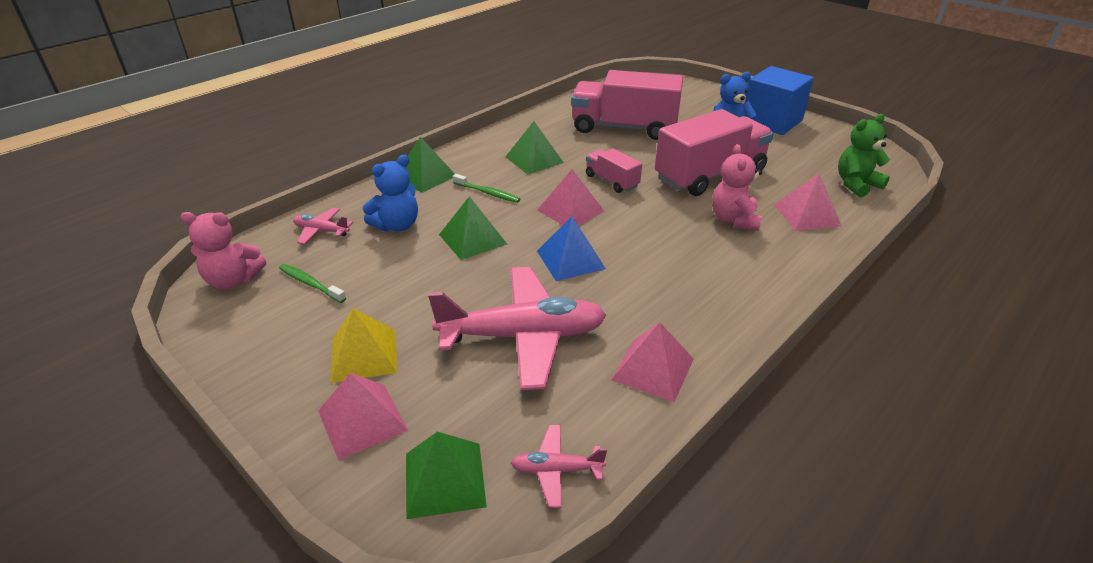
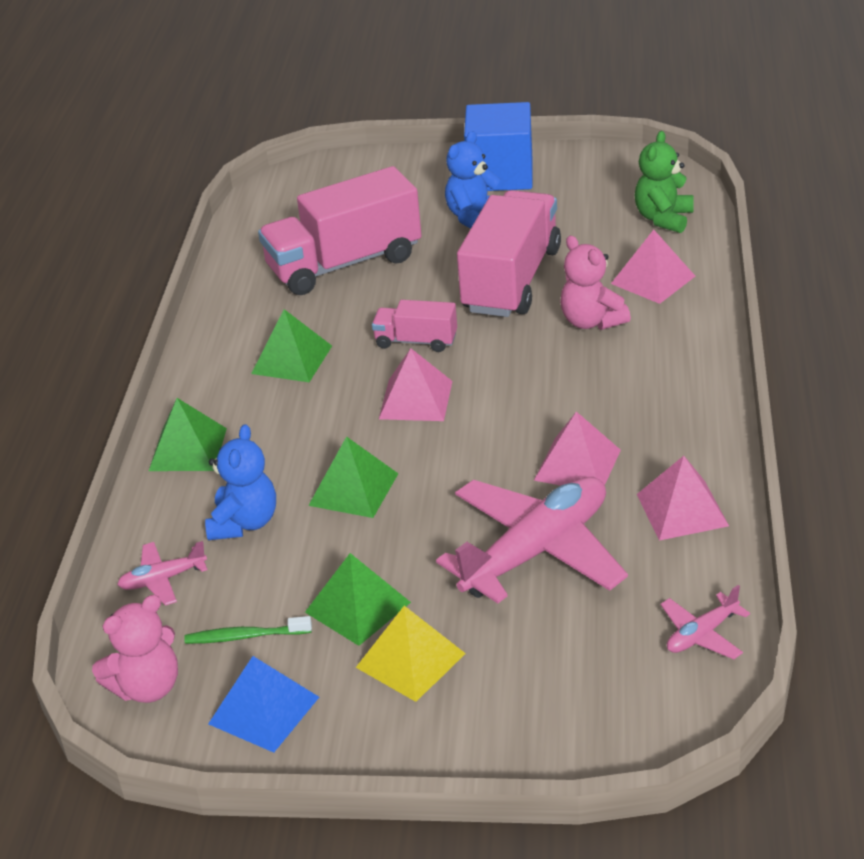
camera: 35 degrees left, 0 degrees up
(362, 420) = (493, 708): pink pyramid -> pink pyramid (577, 465)
(444, 479) = (625, 699): green pyramid -> green pyramid (357, 607)
(487, 193) = (295, 429): green toothbrush -> none
(570, 259) = (485, 453): blue pyramid -> blue pyramid (263, 710)

